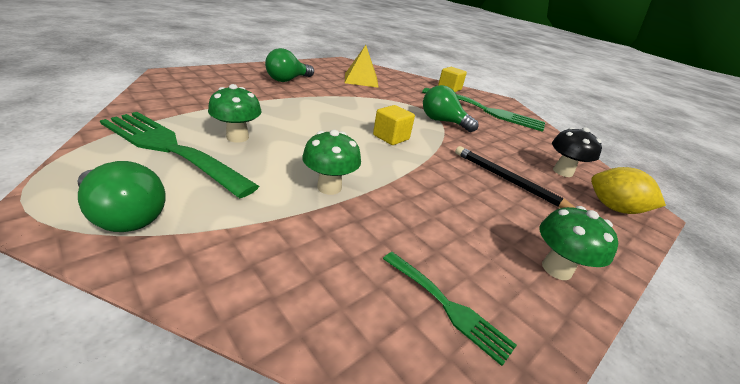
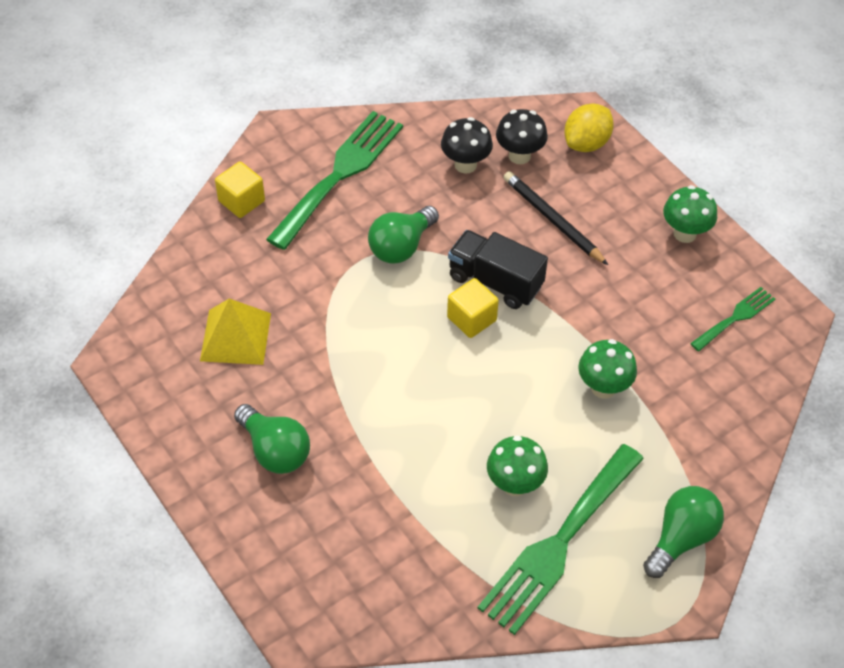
camera: 80 degrees left, 20 degrees up
(429, 149) = (495, 281): none -> black truck
(508, 180) = (553, 220): black pencil -> black pencil turned 90 degrees clockwise
(531, 149) = (465, 165): none -> black mushroom

